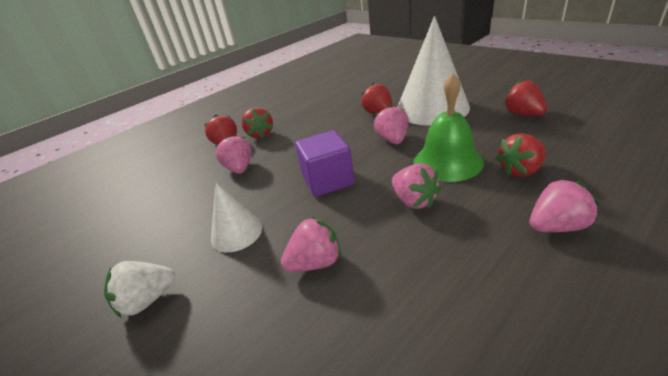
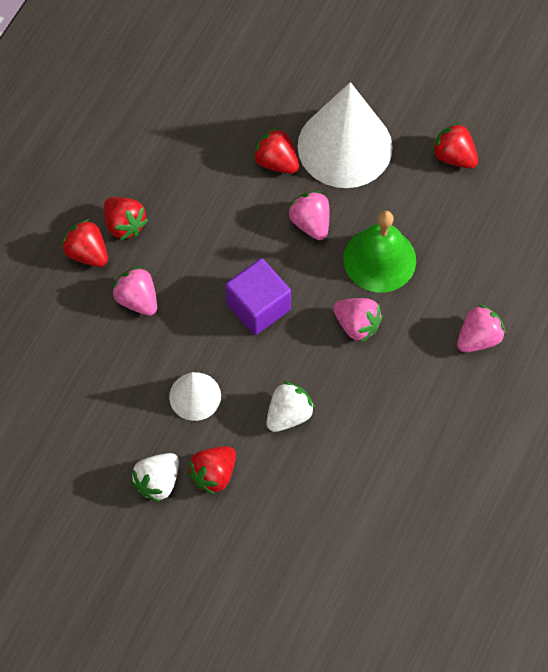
camera: 25 degrees left, 30 degrees up
(315, 262) = (288, 414): pink strawberry -> white strawberry
(520, 170) = (451, 266): red strawberry -> red strawberry (213, 474)

